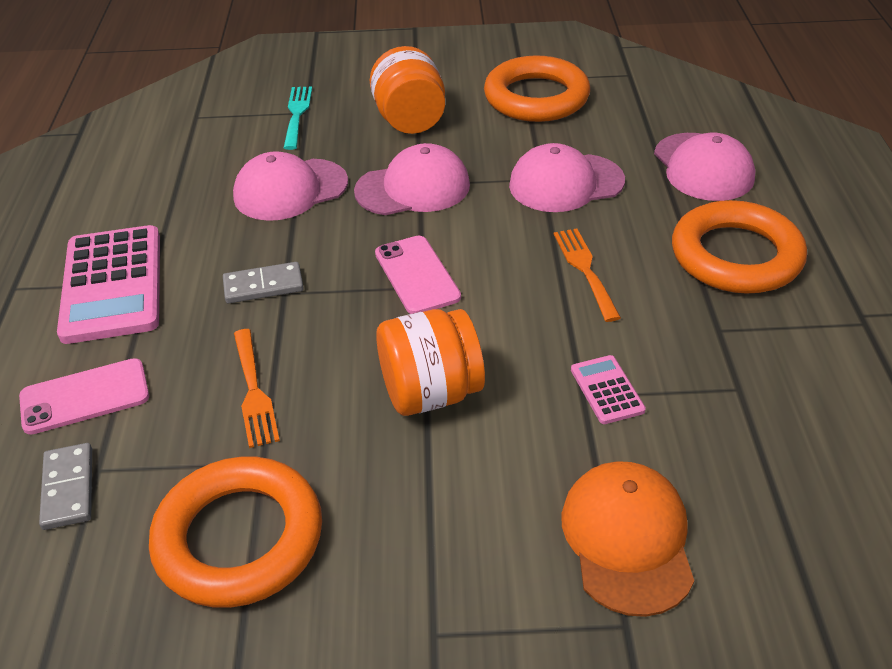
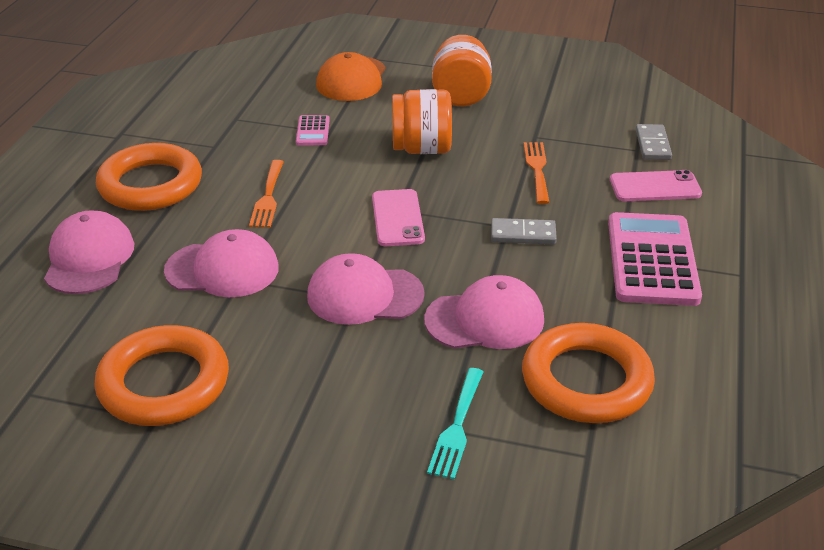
camera: 165 degrees left, 5 degrees down
(239, 538) = (551, 110): orange ring -> orange ring (586, 381)
(410, 121) = (327, 382): orange jar -> orange jar (461, 95)

